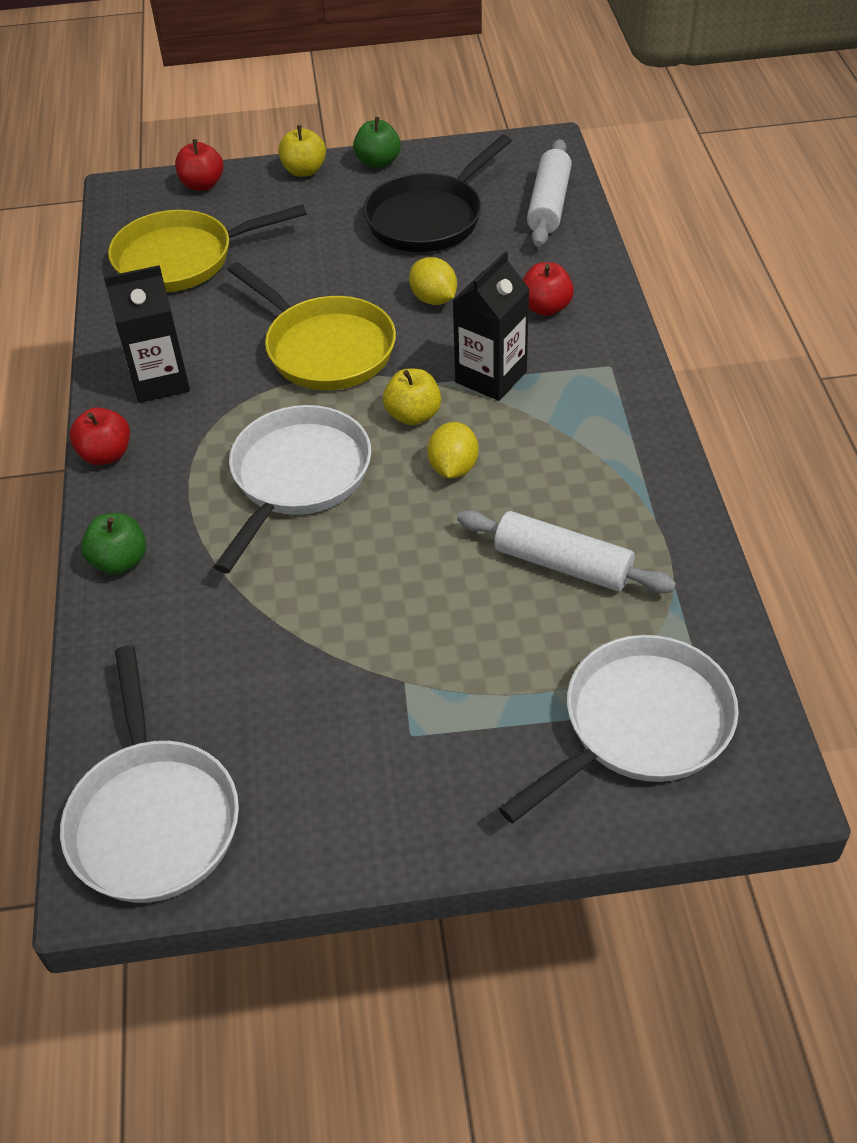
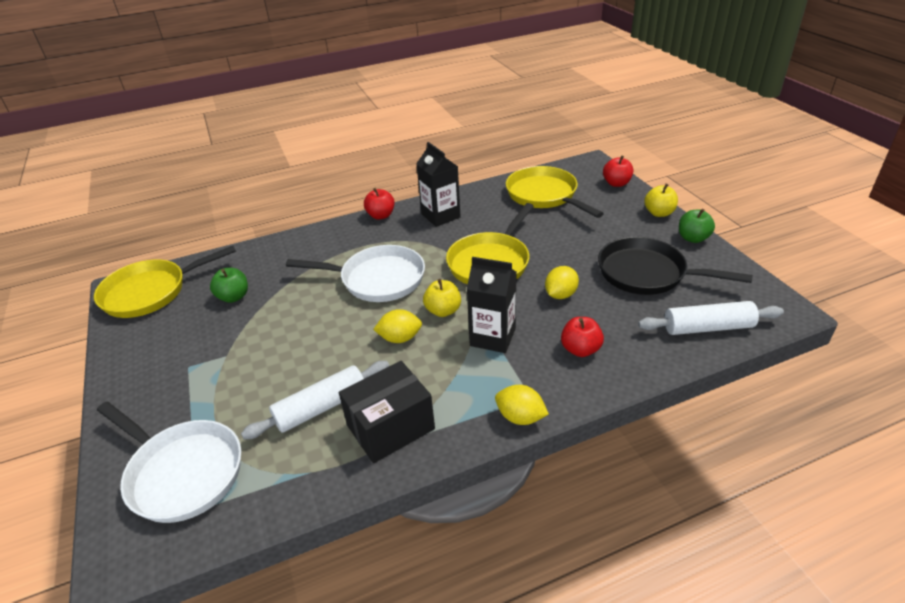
camera: 75 degrees right, 10 degrees down
(120, 561) = (308, 240): green apple -> green apple (234, 297)
(153, 817) = (151, 292): white pan -> yellow pan
(562, 564) = (321, 407): white rolling pin -> white rolling pin turned 45 degrees clockwise
(620, 496) = (390, 427): none -> black box
(639, 380) = (520, 417): none -> yellow lemon

